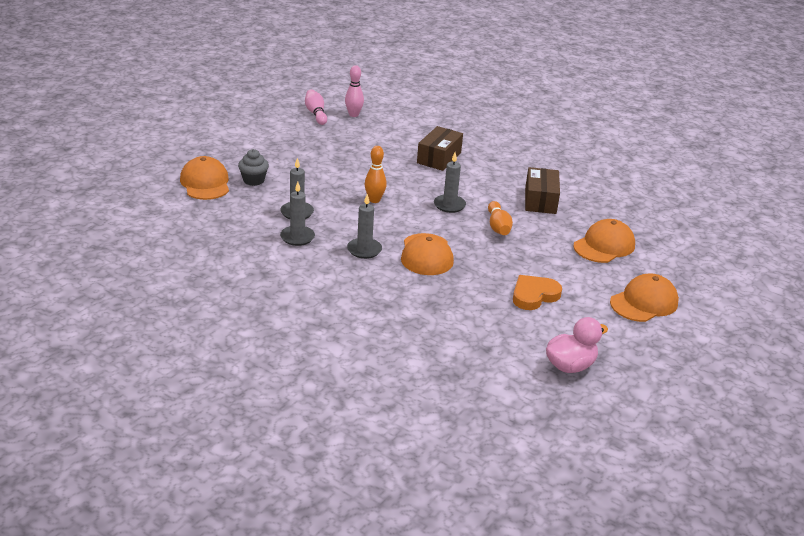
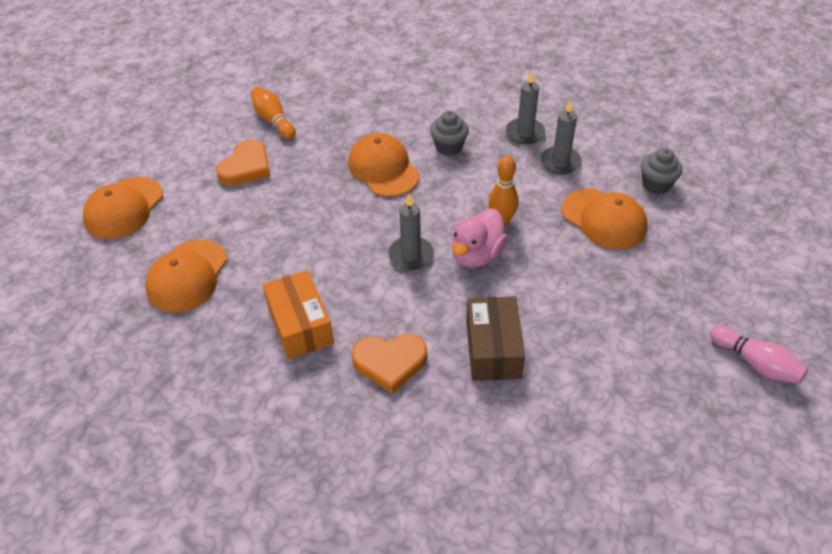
camera: 155 degrees right, 15 degrees up
(205, 183) = (695, 157): orange cap -> orange cap (604, 219)
(353, 115) = (706, 395): pink bowling pin -> none
(364, 250) = (449, 147): grey candle -> grey cupcake
(498, 171) = (390, 363): none -> orange heart
(498, 226) = (331, 246): orange bowling pin -> orange bowling pin (274, 121)
(540, 200) = (300, 325): brown box -> orange box
(570, 366) = (185, 110): pink duck -> pink duck (477, 255)

